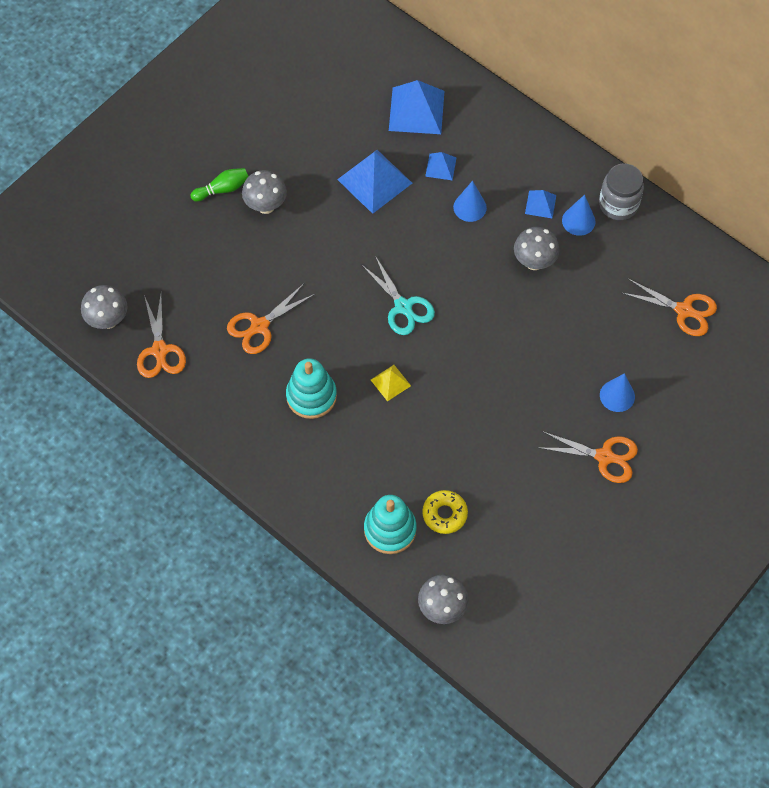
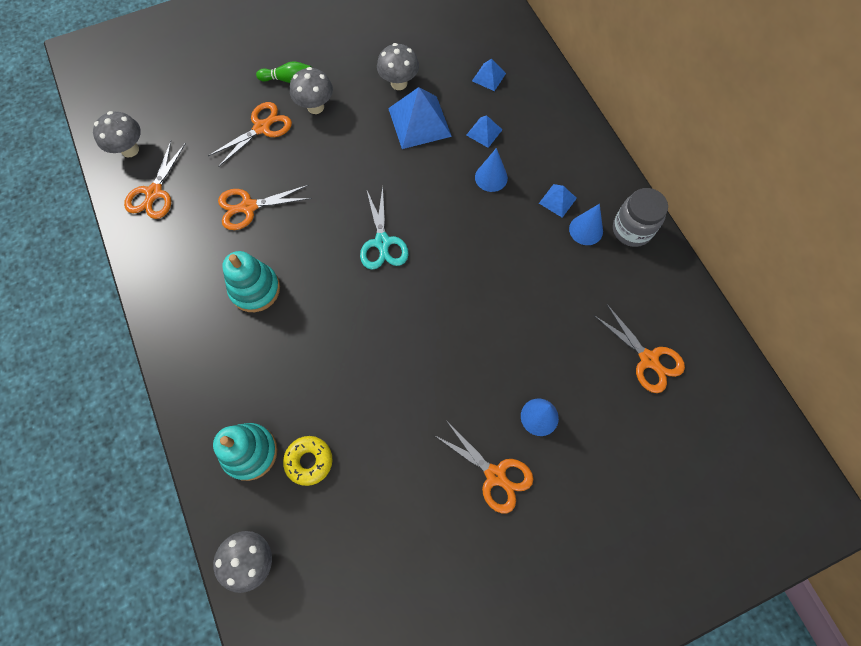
camera: 25 degrees right, 5 degrees up
(225, 247) = (262, 128): none -> orange scissors
(390, 382) = (332, 308): yellow pyramid -> none
(416, 110) = (489, 77): blue pyramid -> blue pyramid, size x0.51
(534, 262) = (524, 251): grey mushroom -> grey mushroom (399, 83)

